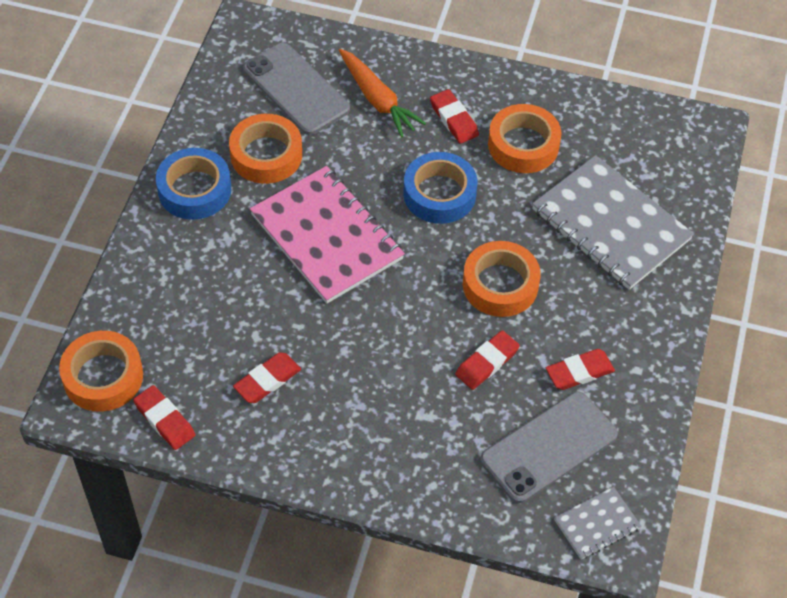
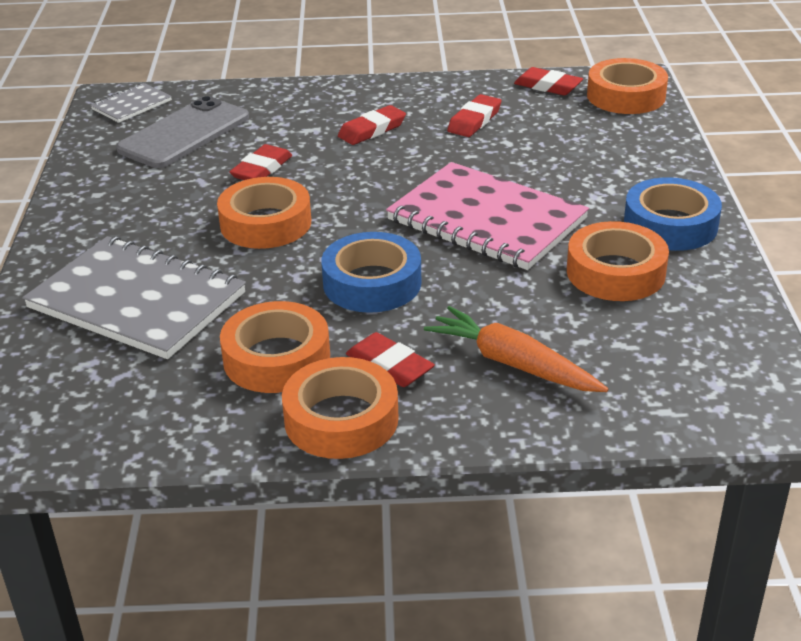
camera: 165 degrees right, 20 degrees down
(296, 89) = (636, 349): grey phone -> none
(496, 89) = (341, 419): none -> orange tape
(579, 372) = (161, 181): red eraser -> red eraser (372, 130)

